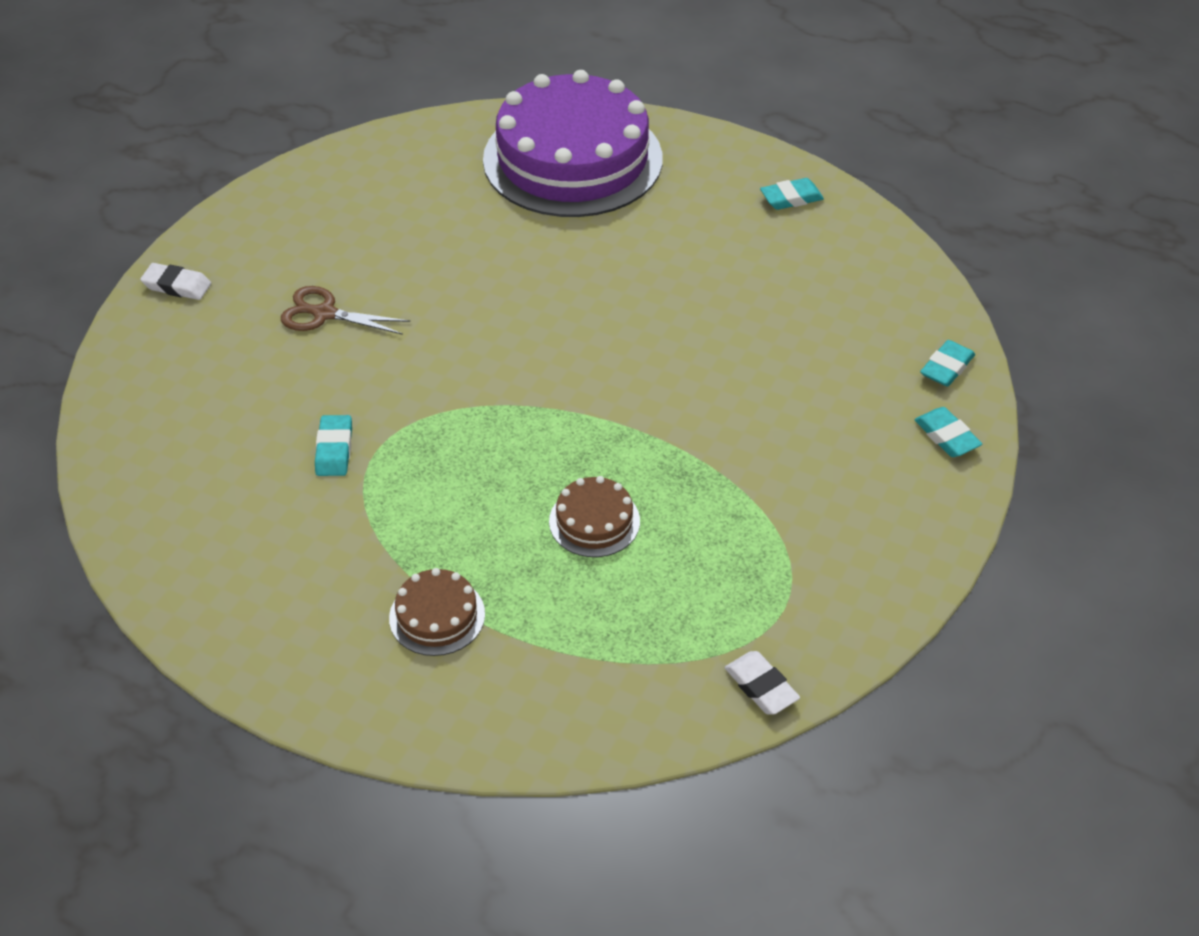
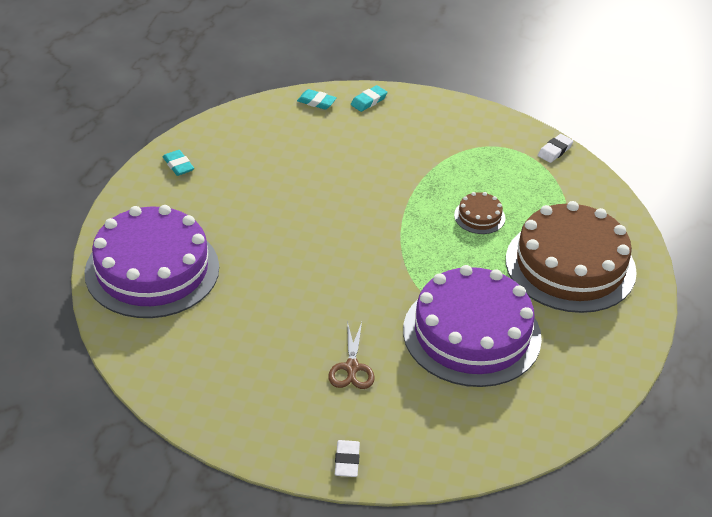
camera: 105 degrees left, 5 degrees down
(334, 449) = (471, 334): turquoise eraser -> purple cake
(437, 616) = (570, 265): brown cake -> brown cake, size x2.45

